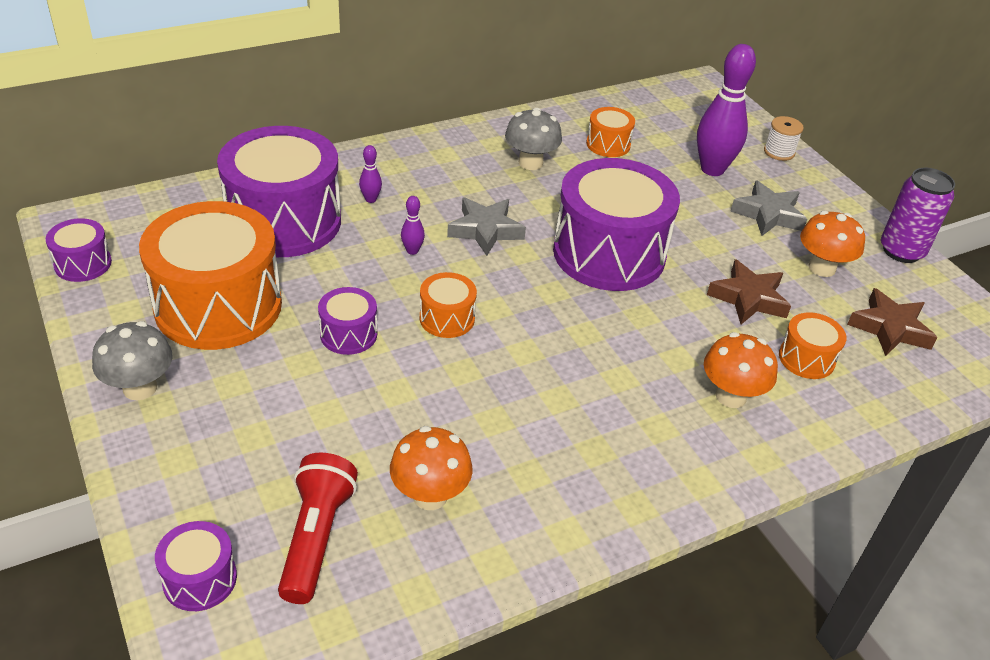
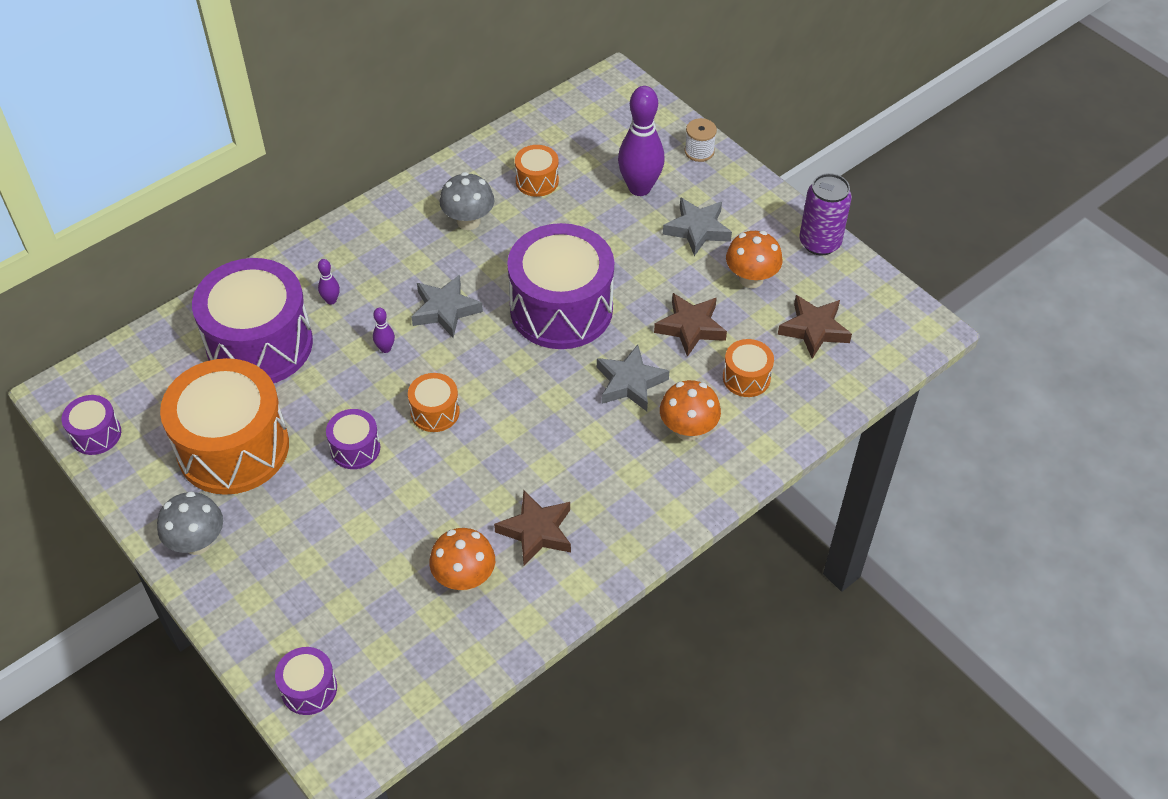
camera: 10 degrees left, 10 degrees up
(316, 537) = (386, 634): red flashlight -> none
(530, 463) = (536, 531): none -> brown star
(671, 336) = (630, 382): none -> grey star

